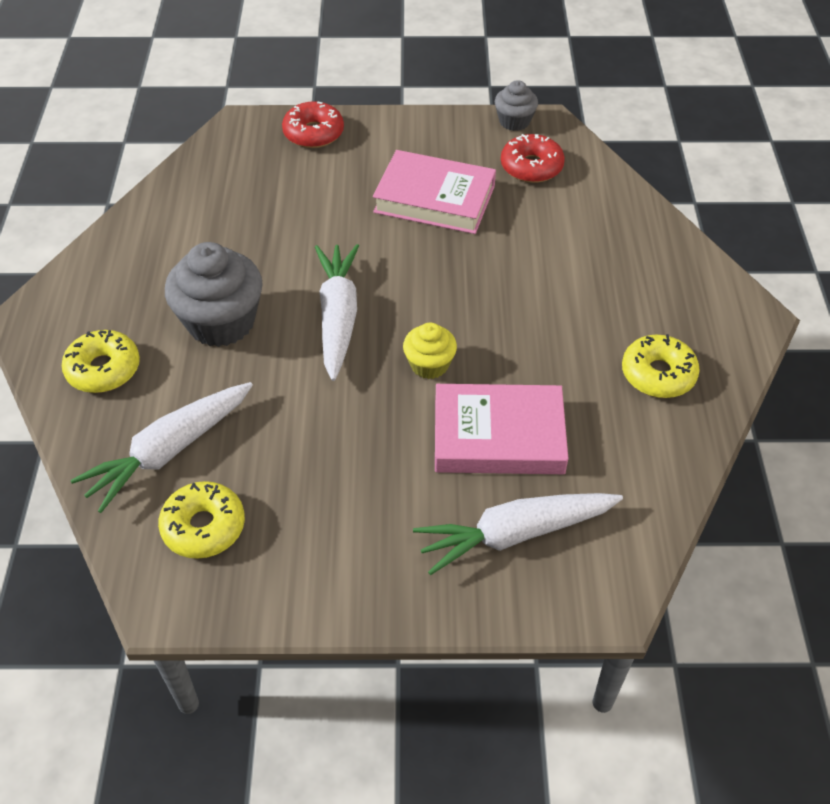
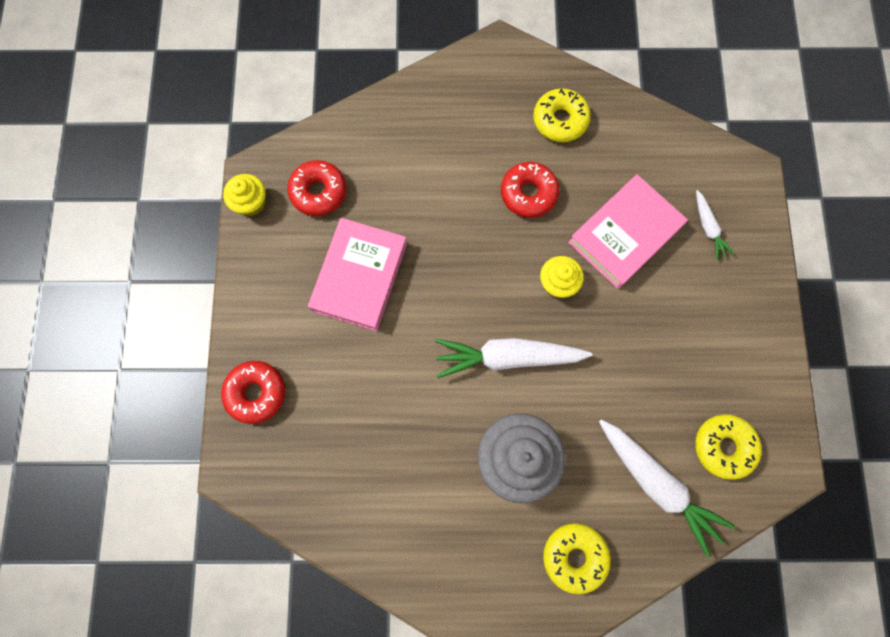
camera: 90 degrees left, 25 degrees up
(498, 436) = (624, 234): pink book -> pink book turned 45 degrees clockwise
(514, 121) = (251, 202): grey cupcake -> yellow cupcake
(514, 534) = (708, 228): white carrot -> white carrot, size x0.51
(548, 340) = (528, 193): none -> red donut

